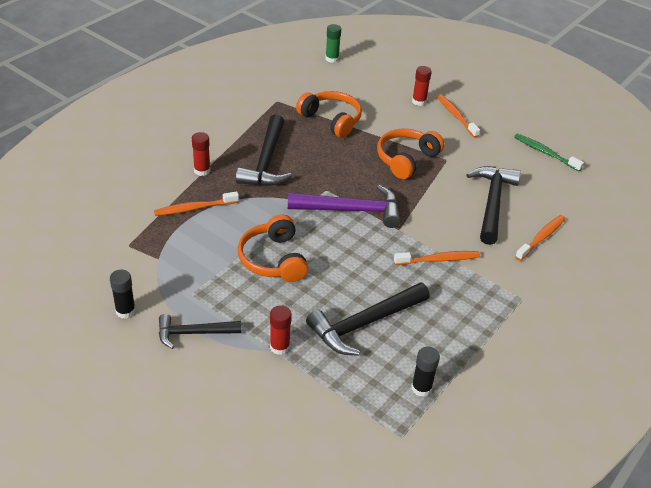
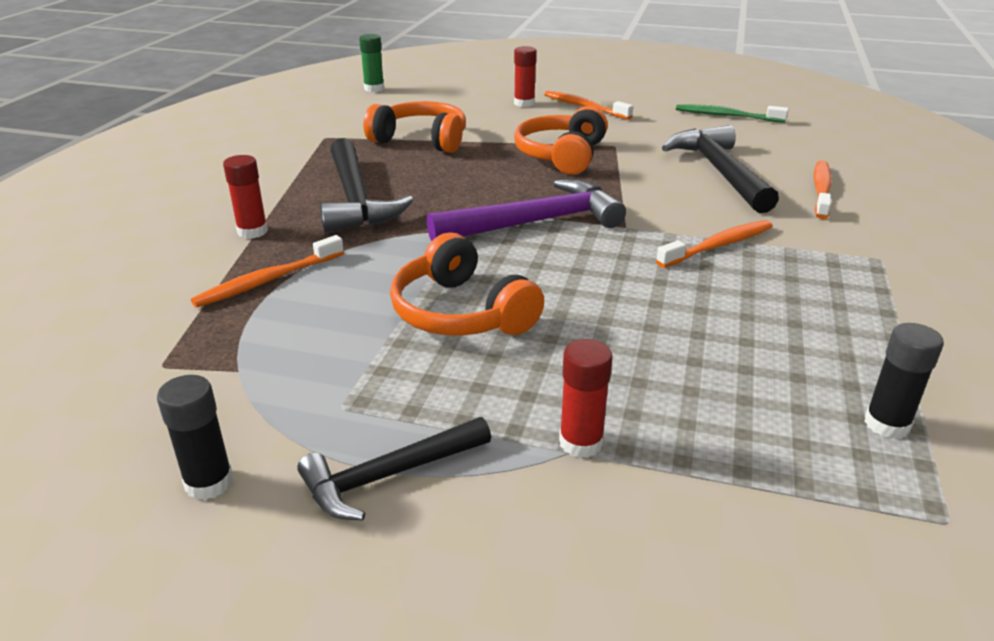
camera: 20 degrees left, 10 degrees down
(365, 323) = (695, 358): black hammer -> none

